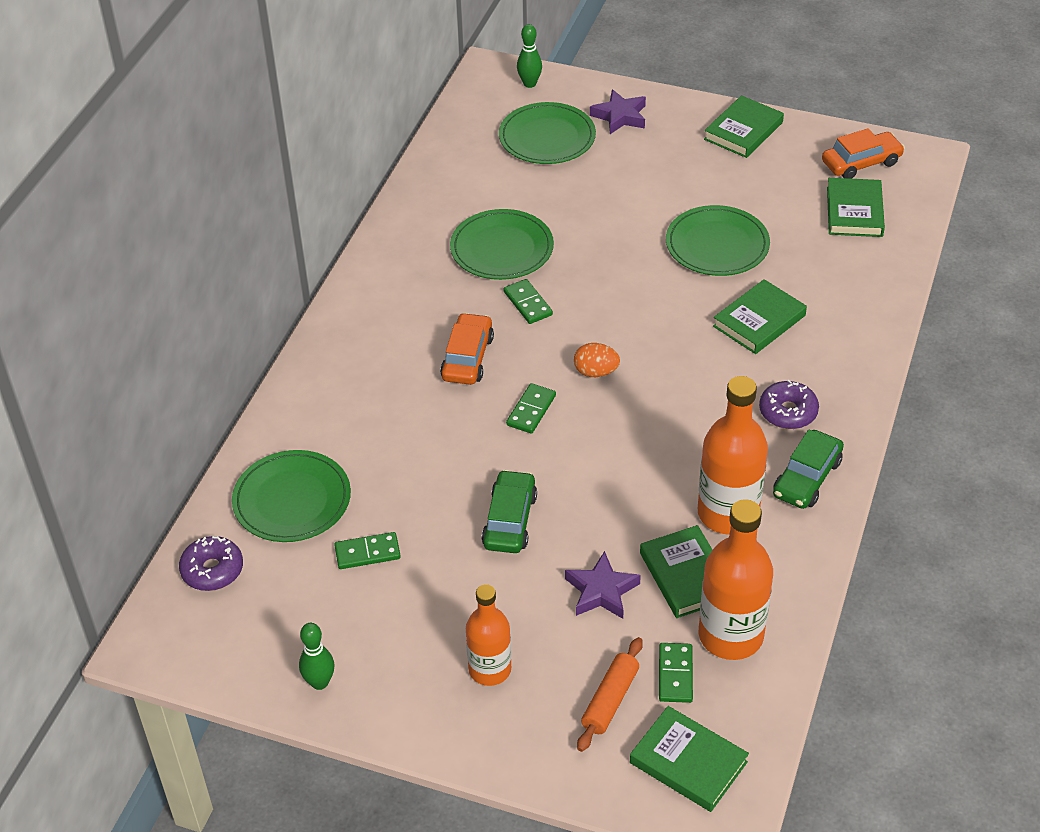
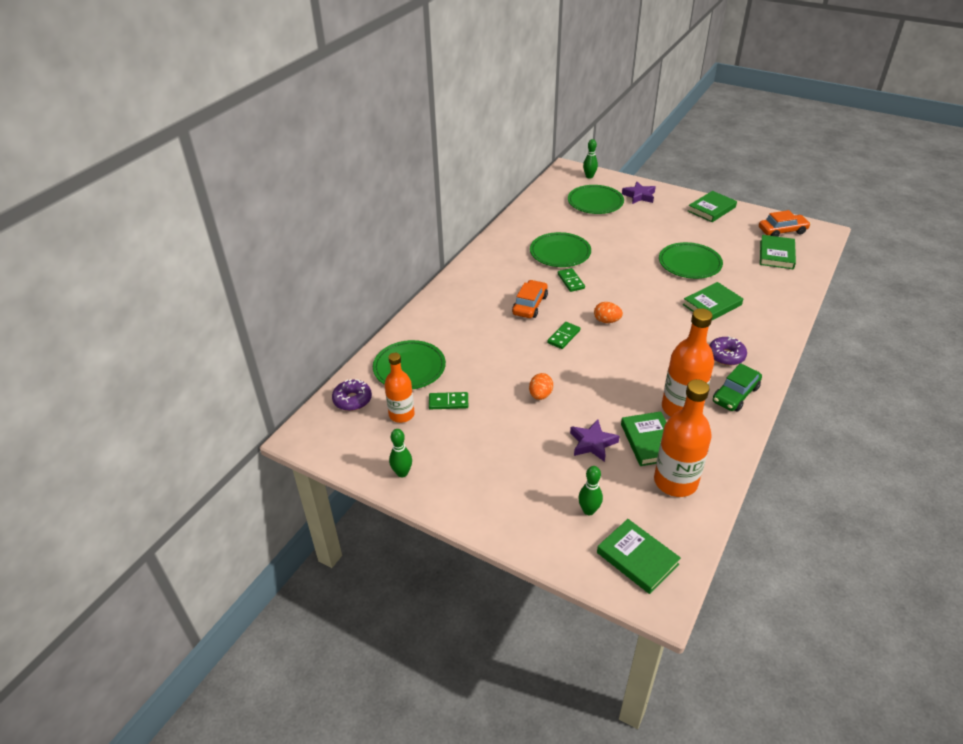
camera: 10 degrees right, 5 degrees down
(490, 669) = (512, 480): orange bottle -> orange bottle (401, 414)
(510, 520) = (540, 395): green car -> orange egg
(610, 700) = (588, 510): orange rolling pin -> green bowling pin
(675, 674) = (635, 500): green domino -> none

